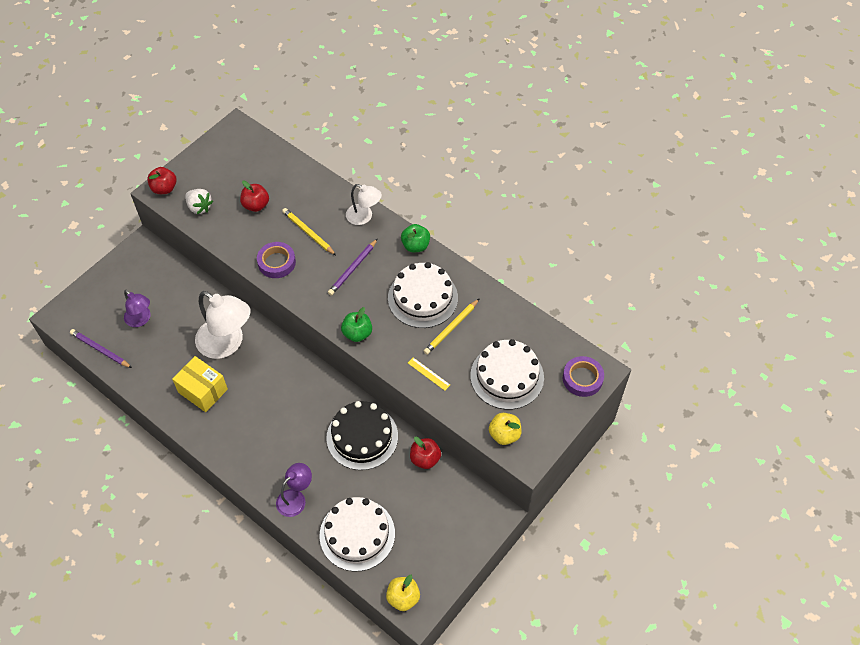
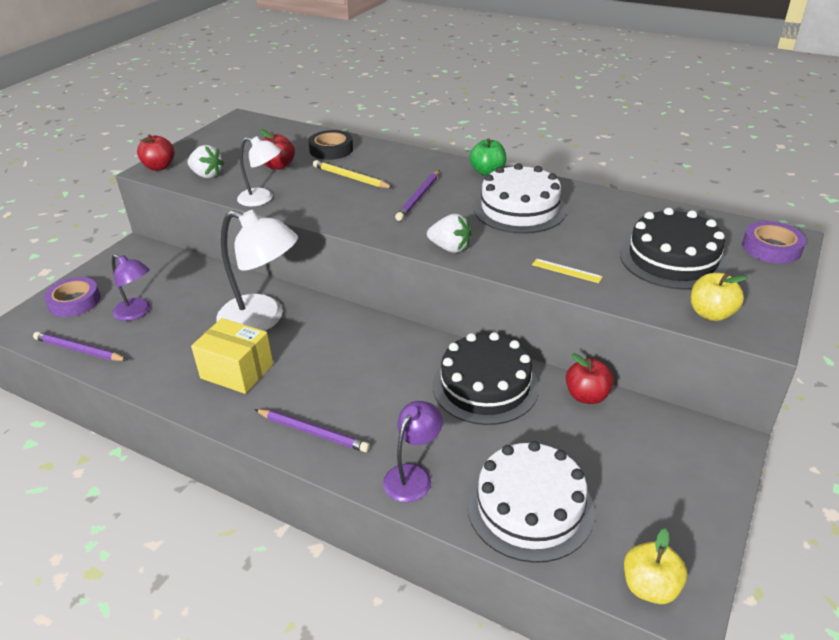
camera: 10 degrees left, 20 degrees down
(243, 453) = (313, 432): none -> purple pencil
(276, 262) = (318, 204): purple tape -> purple tape (74, 301)
(302, 190) = (331, 150): none -> black tape
(357, 333) = (450, 248): green apple -> white strawberry
(364, 217) = (414, 159): white lamp -> white lamp (262, 199)
(451, 328) = (571, 228): yellow pencil -> none
(507, 376) = (672, 259): white cake -> black cake

